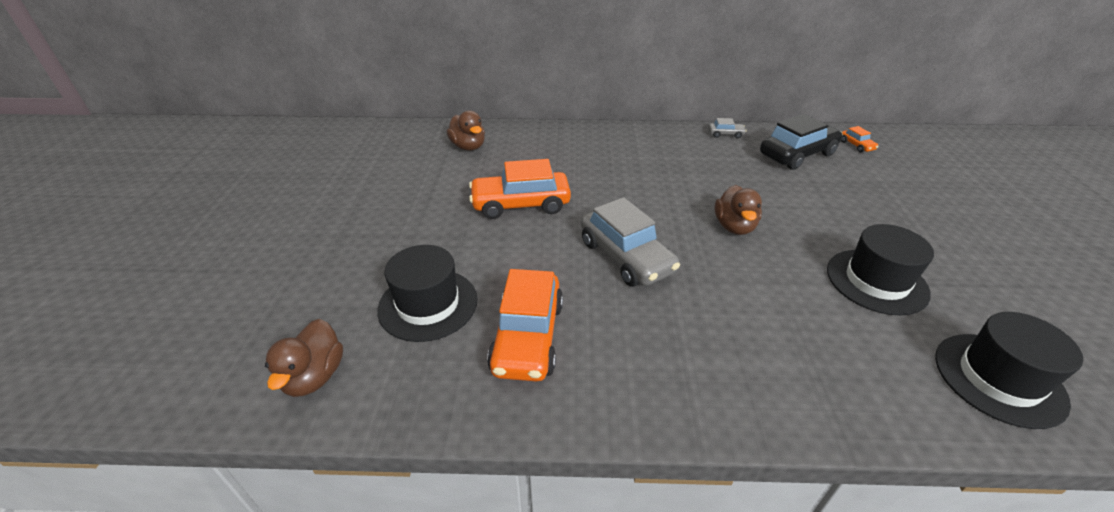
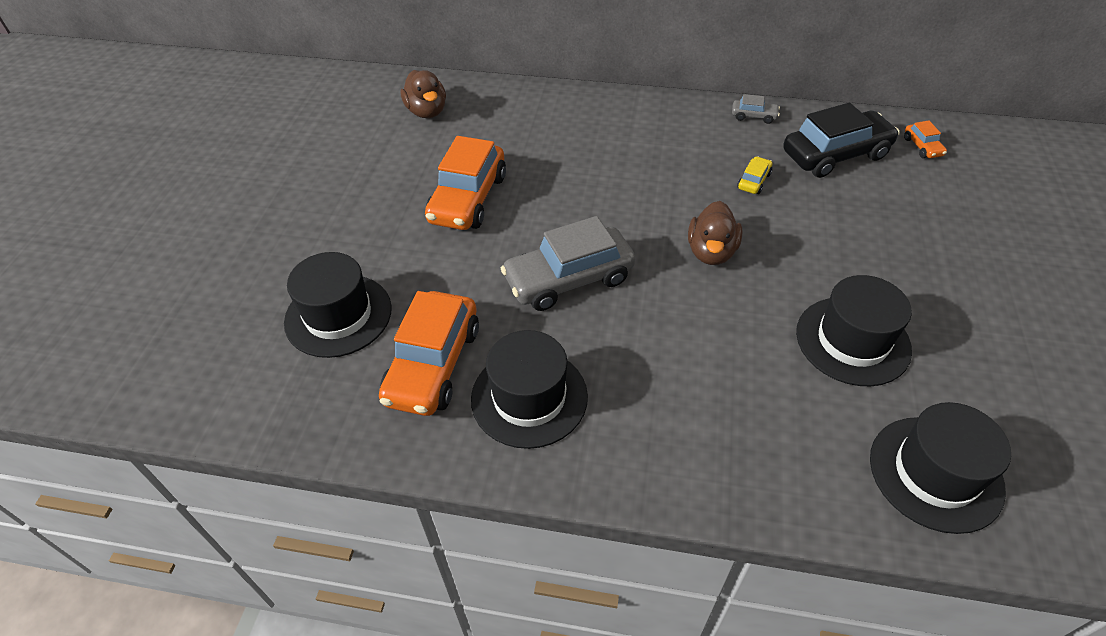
camera: 10 degrees right, 10 degrees up
(314, 376) = (213, 382): brown duck -> none
(521, 204) = (468, 199): orange car -> orange car turned 75 degrees counterclockwise
(625, 355) = (529, 397): none -> black hat
(626, 257) = (569, 279): grey car -> grey car turned 90 degrees clockwise
(745, 175) = (753, 181): none -> yellow car

